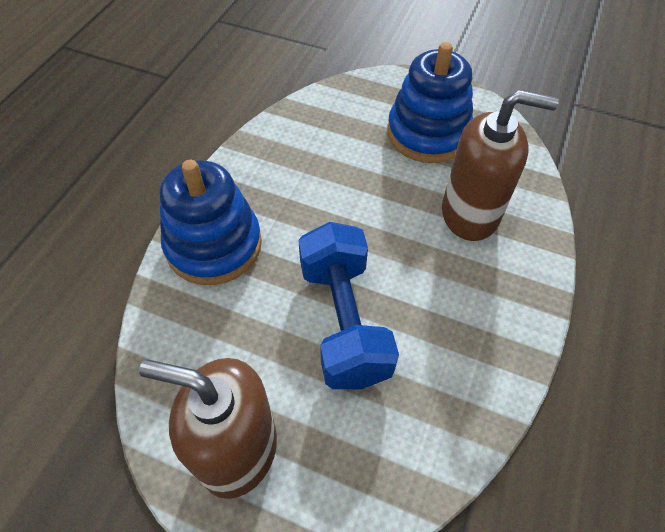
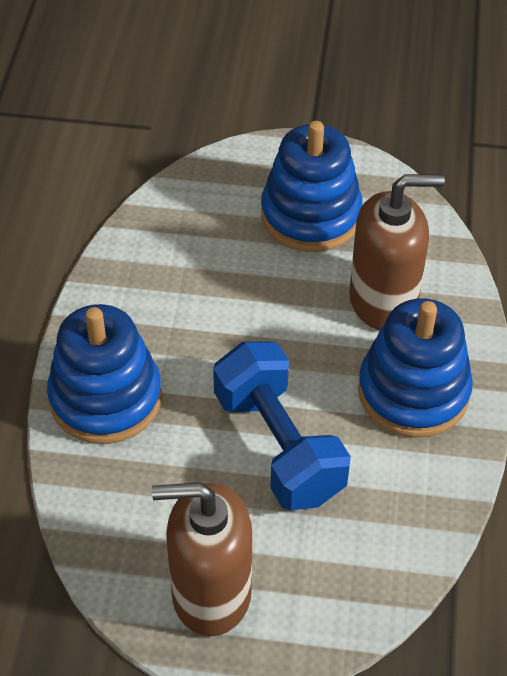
camera: 15 degrees left, 5 degrees down
(477, 299) = (413, 392): none -> blue stacking toy

